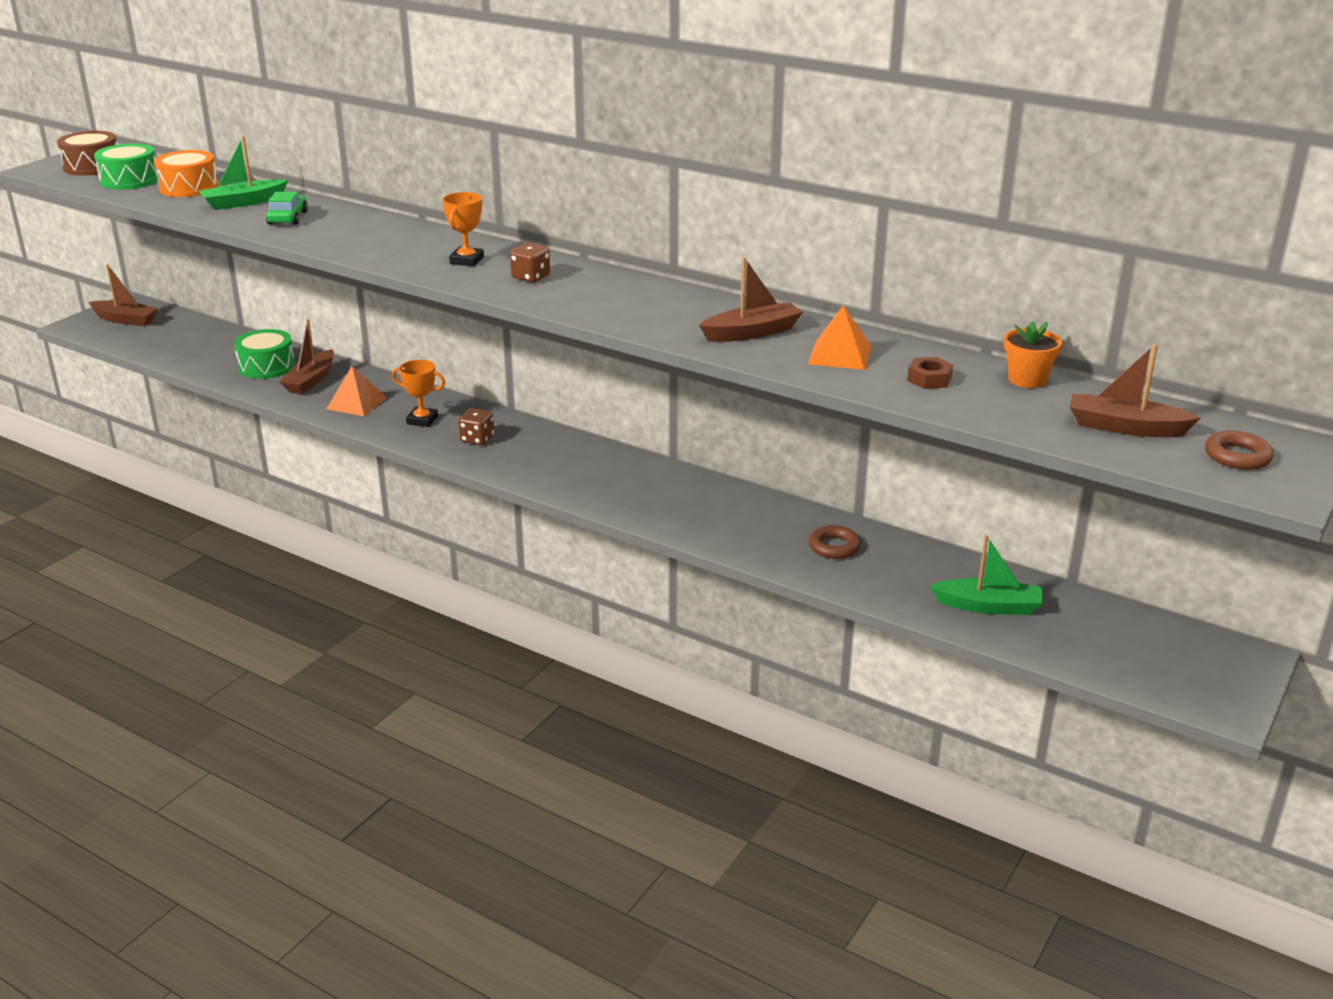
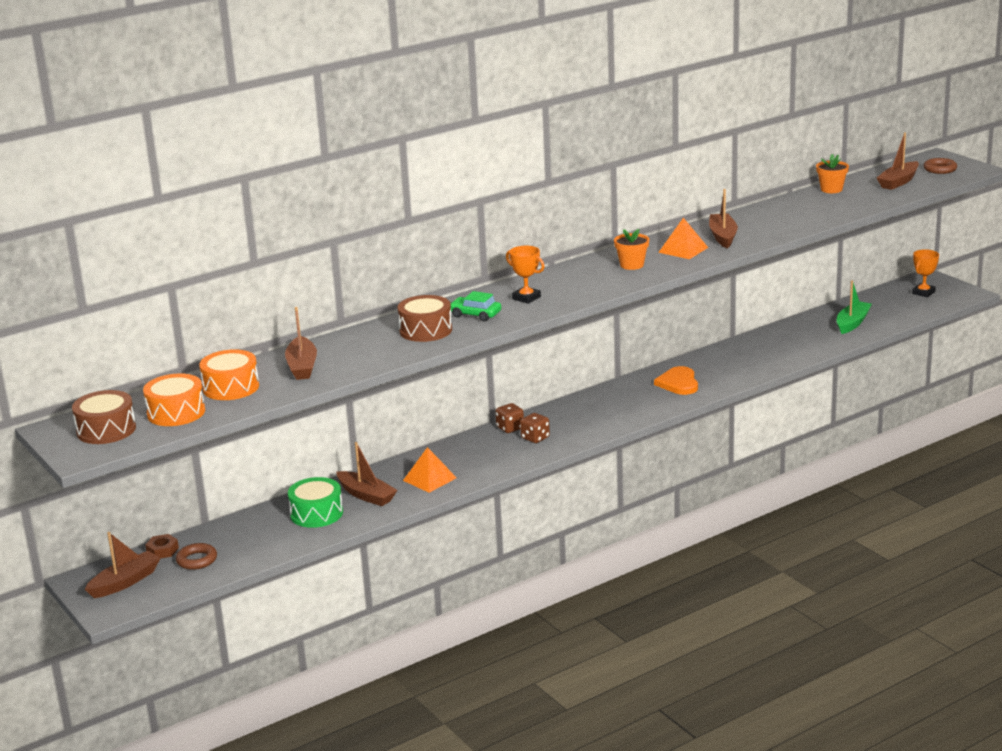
camera: 65 degrees left, 5 degrees down
(129, 180) = (176, 412): green drum -> orange drum
(243, 202) = (302, 366): green boat -> brown boat
(288, 218) = (363, 351): green car -> green car (475, 315)
(352, 233) = (425, 330): none -> brown drum
(422, 420) = (485, 455): orange trophy -> orange trophy (923, 293)
(531, 277) = (578, 282): brown dice -> brown dice (510, 428)
(606, 296) = (632, 265): none -> orange flower pot
(678, 500) = (678, 383): none -> orange heart
(834, 547) = (766, 349): brown ring -> brown ring (197, 560)
(839, 355) = (770, 222): orange pyramid -> orange pyramid (683, 250)
(929, 379) = (817, 208): brown nut -> brown nut (162, 551)

